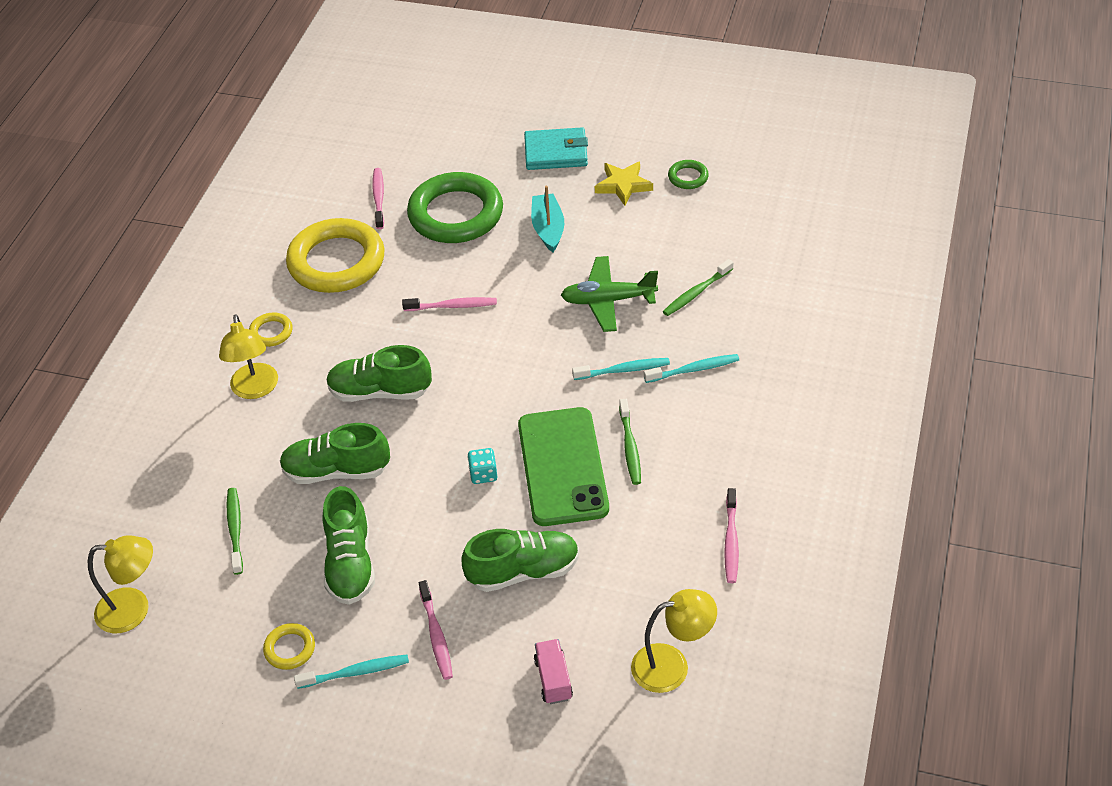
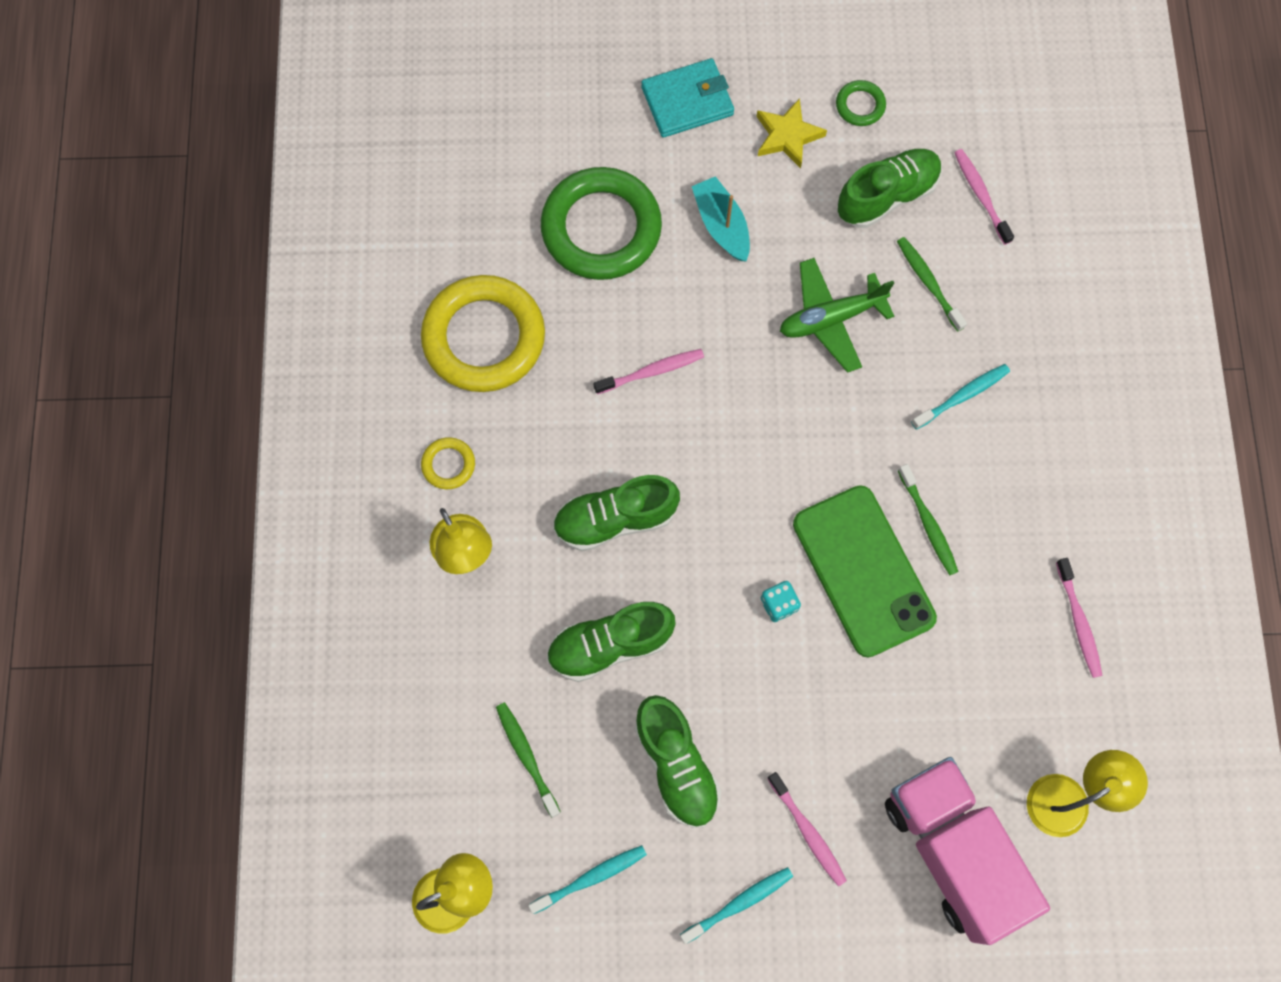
camera: 20 degrees left, 25 degrees up
(290, 649) = (655, 894): yellow ring -> none
(379, 198) = (496, 225): pink toothbrush -> pink toothbrush (980, 195)
(523, 571) = (871, 722): green shoe -> green shoe (886, 196)
(553, 679) = (952, 850): pink truck -> pink truck, size x2.45
(623, 370) = (884, 417): turquoise toothbrush -> turquoise toothbrush (591, 878)
(696, 293) = (928, 282): green toothbrush -> green toothbrush turned 120 degrees clockwise

